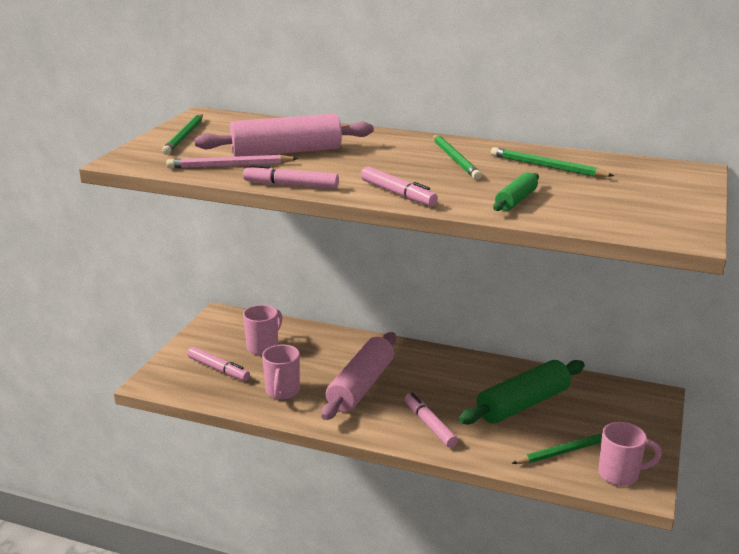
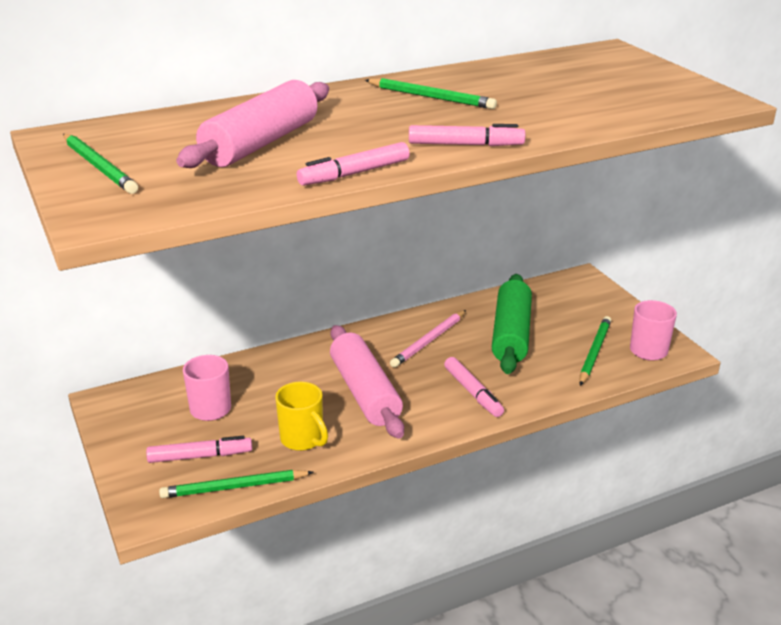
camera: 45 degrees left, 5 degrees up
(230, 165) = (239, 178): pink pencil -> pink pencil (429, 341)
(282, 392) = (303, 440): pink mug -> yellow mug
(429, 425) = (473, 392): pink marker -> pink marker turned 135 degrees counterclockwise
(516, 200) = (563, 115): green rolling pin -> none
(547, 167) = (514, 79): green pencil -> green pencil (234, 487)

